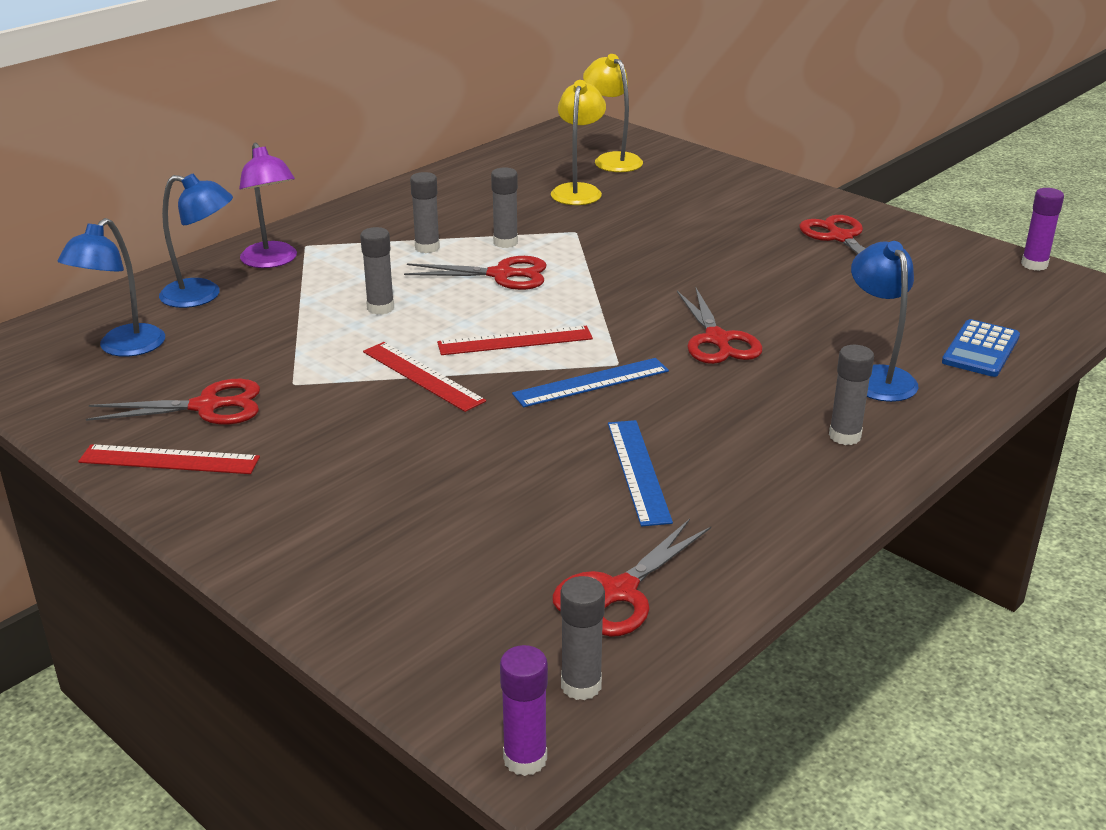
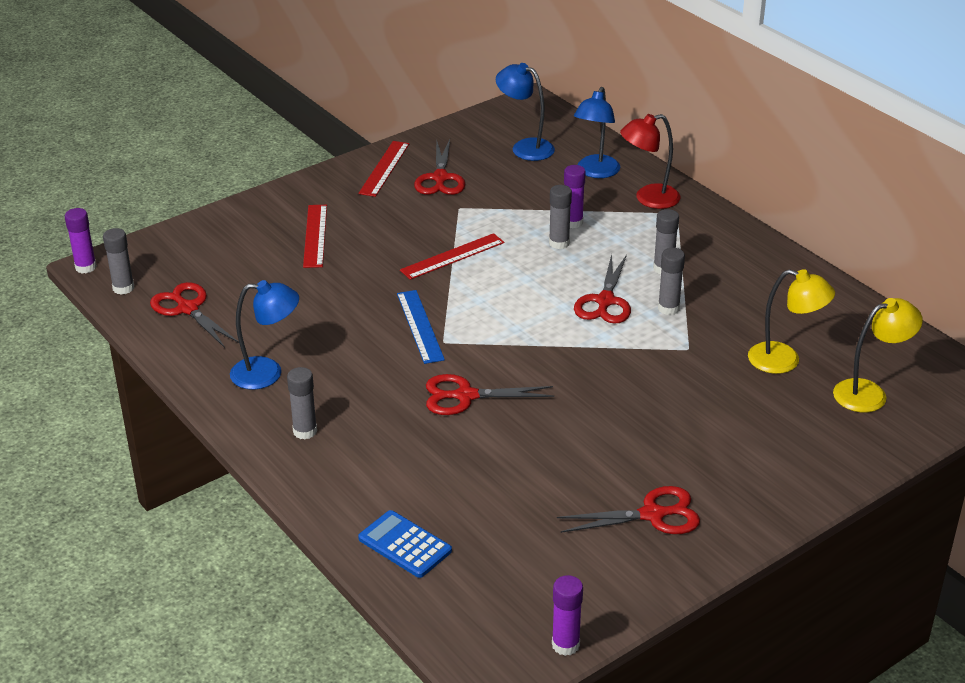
camera: 100 degrees right, 5 degrees up
(272, 261) = (648, 199): purple lamp -> red lamp
(330, 302) = (572, 222): none -> purple glue stick
(515, 341) = (491, 298): red ruler -> red ruler (315, 235)
(638, 471) = (301, 332): blue ruler -> none
(877, 377) = (381, 470): blue lamp -> blue lamp (267, 373)

